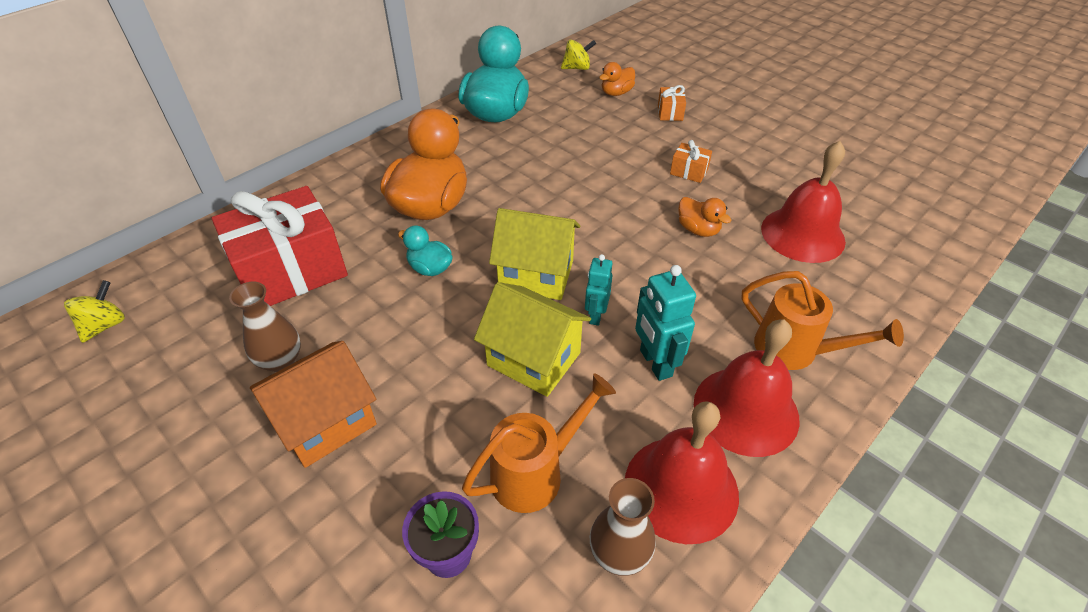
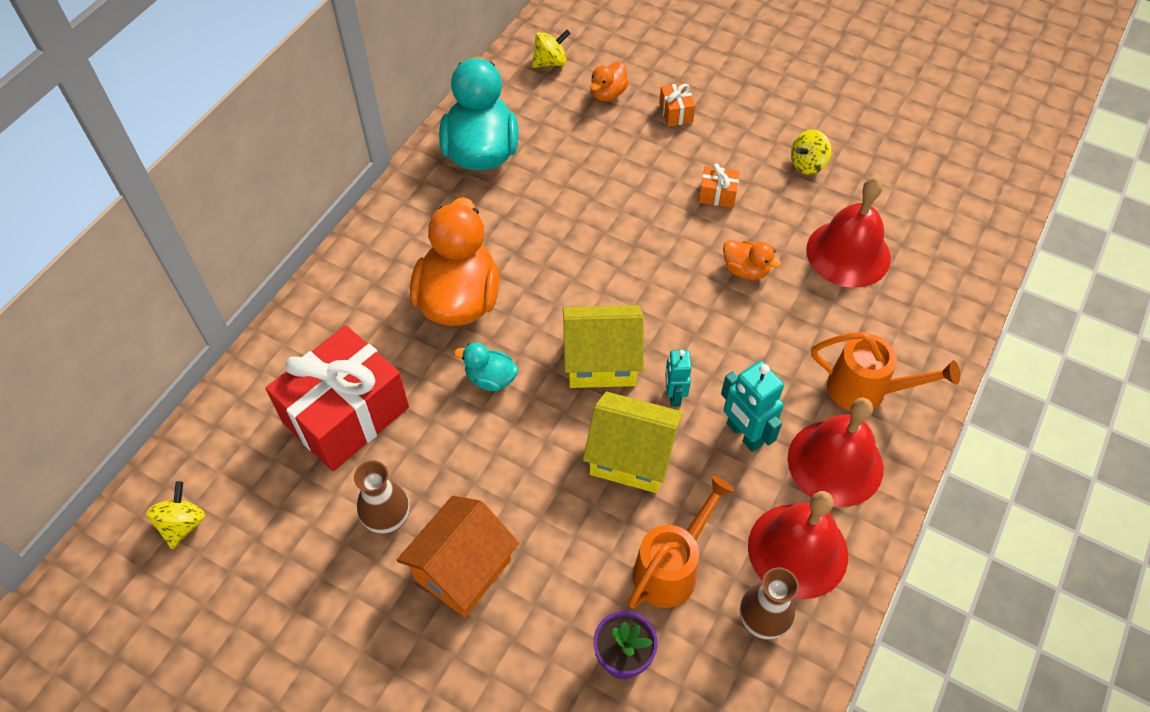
camera: 15 degrees left, 10 degrees up
(779, 164) = (807, 164): none -> yellow spinning top

